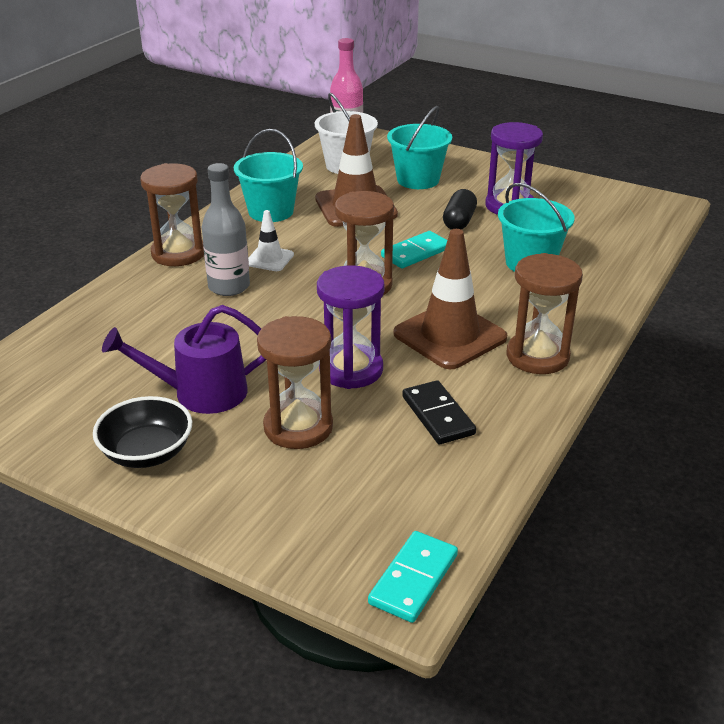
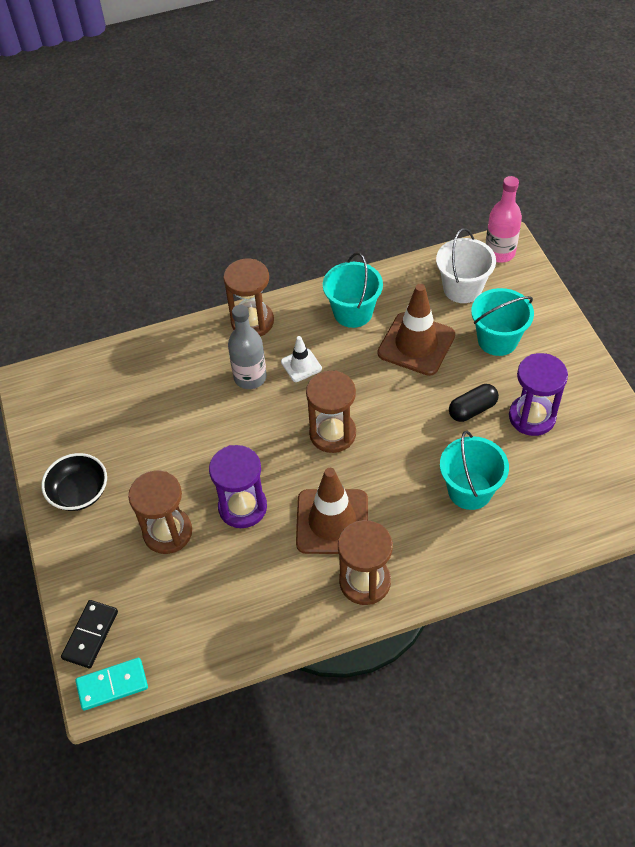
camera: 45 degrees right, 20 degrees up
(201, 393) = (146, 465): purple watering can -> none
(416, 253) = (402, 424): turquoise domino -> none
(437, 415) = (249, 583): black domino -> black domino (90, 635)

